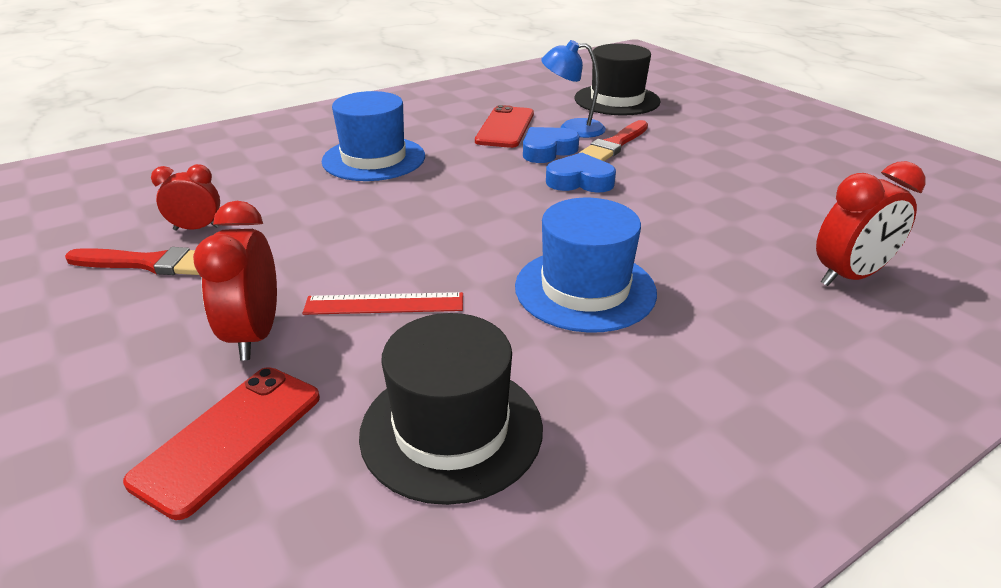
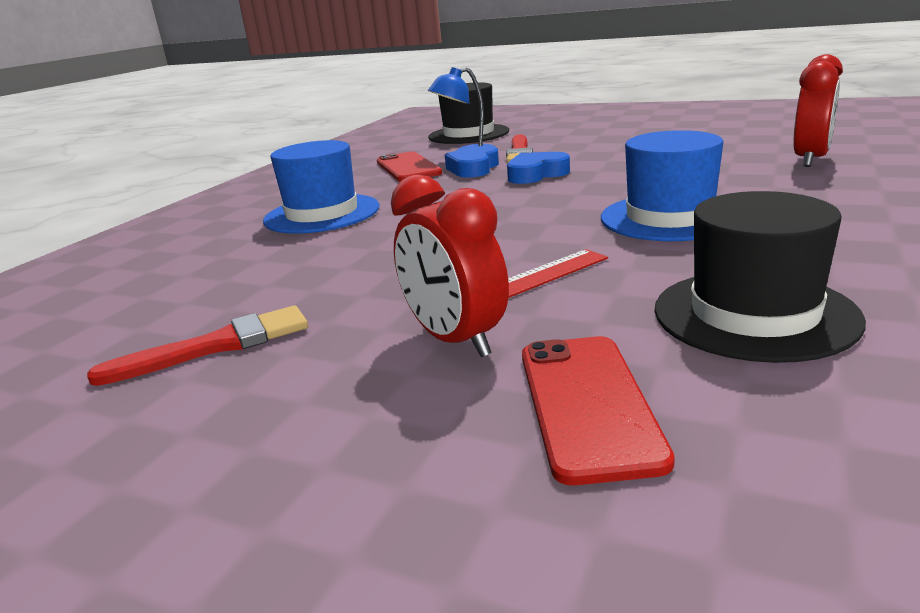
camera: 30 degrees left, 10 degrees down
(197, 228) = (220, 307): red clock -> none

